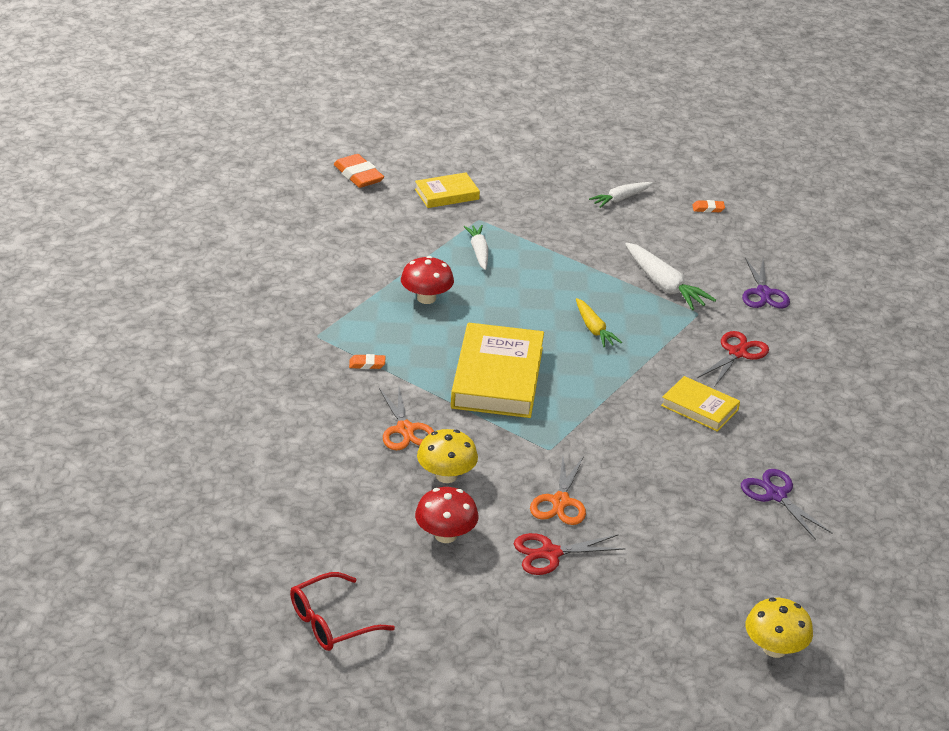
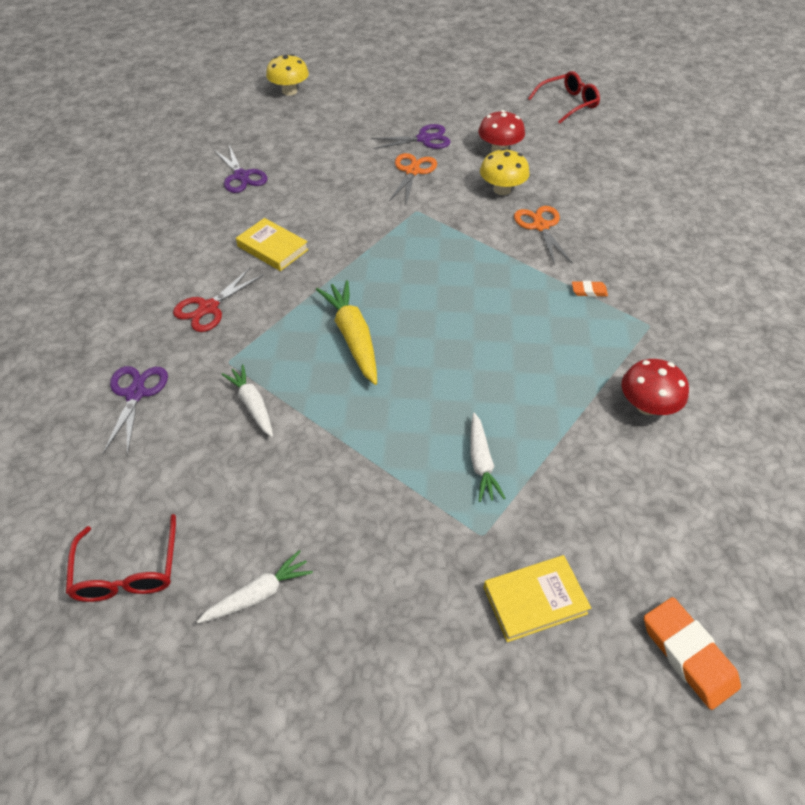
camera: 175 degrees left, 15 degrees up
(426, 298) = (540, 379): red mushroom -> red mushroom (647, 406)
(497, 377) = (459, 277): yellow book -> none
(550, 553) = (424, 139): red scissors -> purple scissors
(594, 329) = (353, 337): yellow carrot -> yellow carrot, size x1.56
(664, 285) = (252, 405): white carrot -> white carrot, size x0.64
(708, 208) = (128, 571): orange eraser -> red glasses

